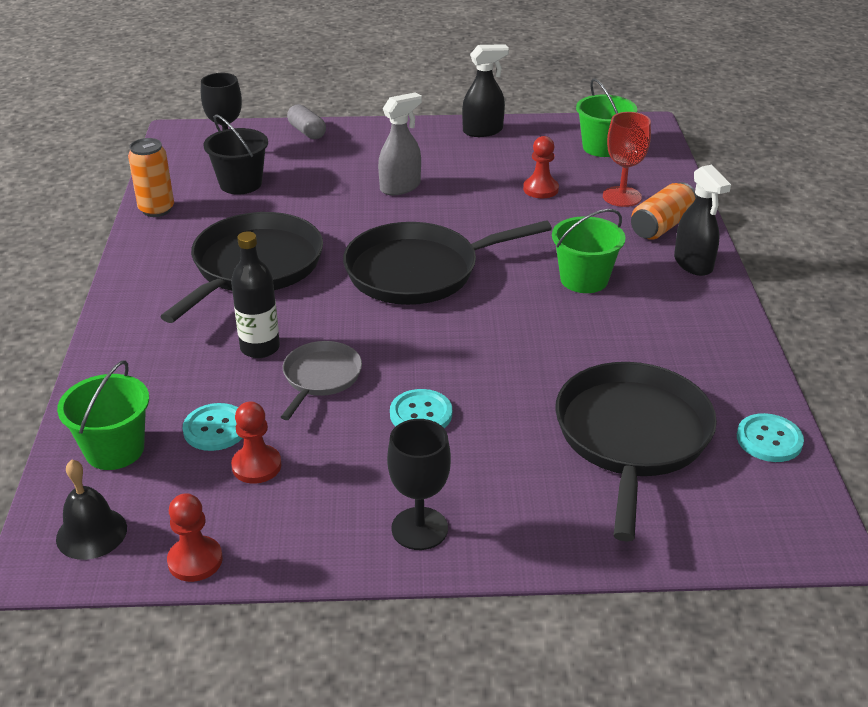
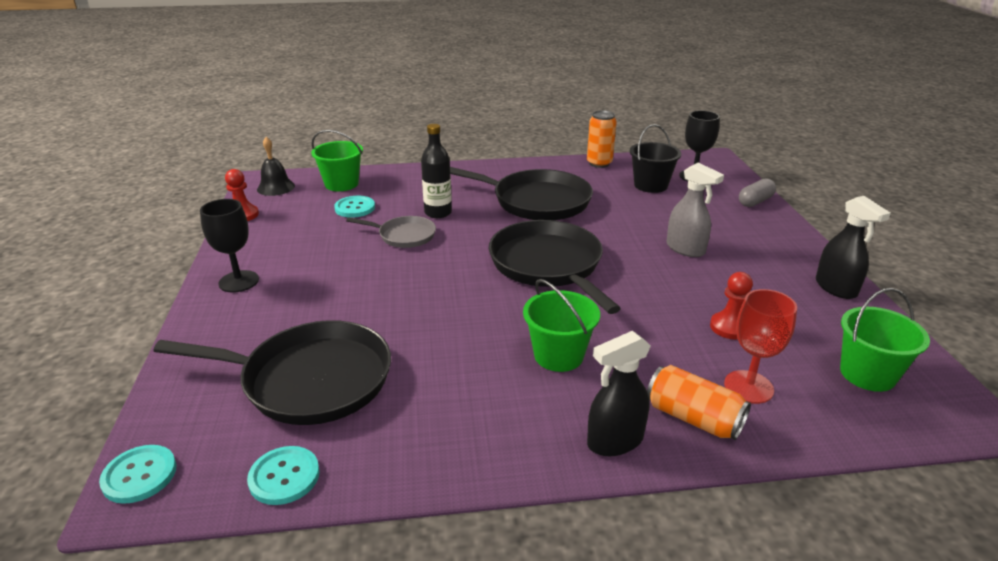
camera: 85 degrees right, 5 degrees down
(256, 466) = (317, 223): red pawn -> none
(421, 414) = (358, 276): turquoise button -> turquoise button (139, 475)

